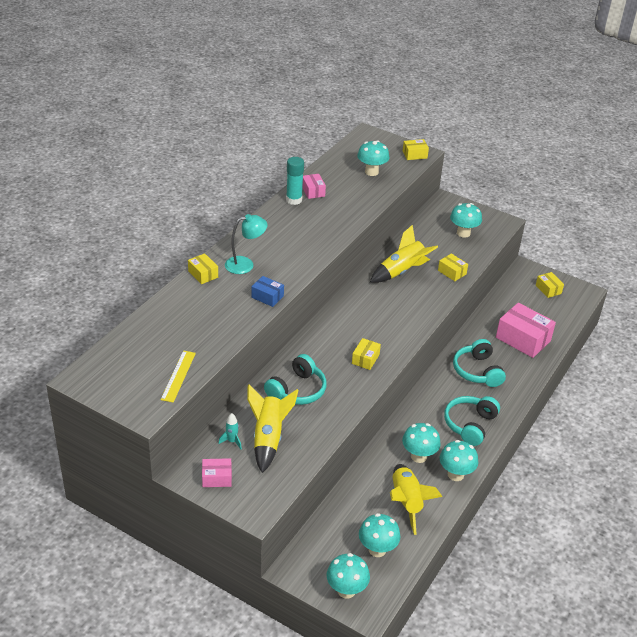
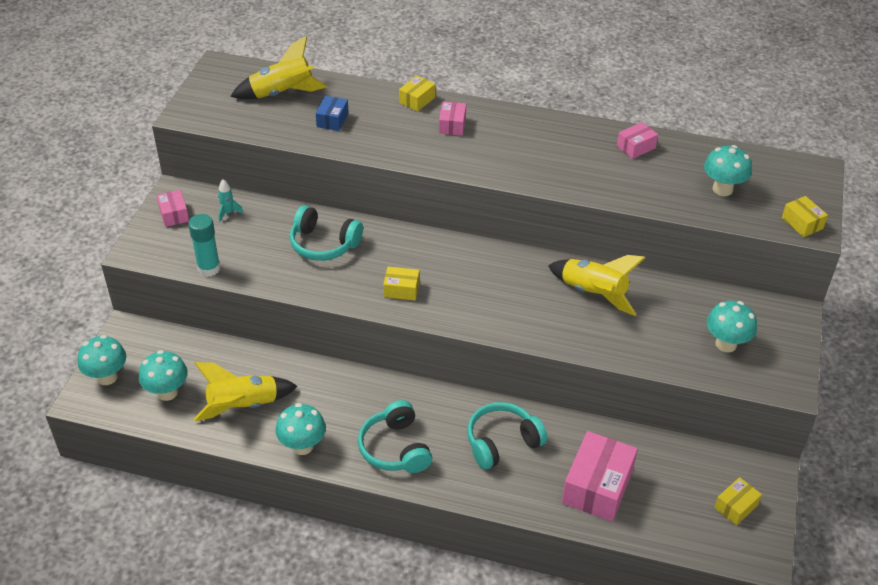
camera: 75 degrees right, 5 degrees up
(178, 376) = (245, 122): yellow ruler -> none
(245, 264) = (452, 125): turquoise lamp -> pink box
(267, 297) = (402, 153): blue box -> blue box (332, 120)
(268, 438) = (241, 238): yellow rocket -> yellow rocket (282, 93)
(294, 200) = (605, 135): turquoise glue stick -> turquoise glue stick (209, 268)
(418, 456) = (320, 405): turquoise mushroom -> none
(452, 272) = (623, 345): yellow box -> none
(470, 425) = (395, 448): turquoise headphones -> turquoise headphones turned 120 degrees counterclockwise

